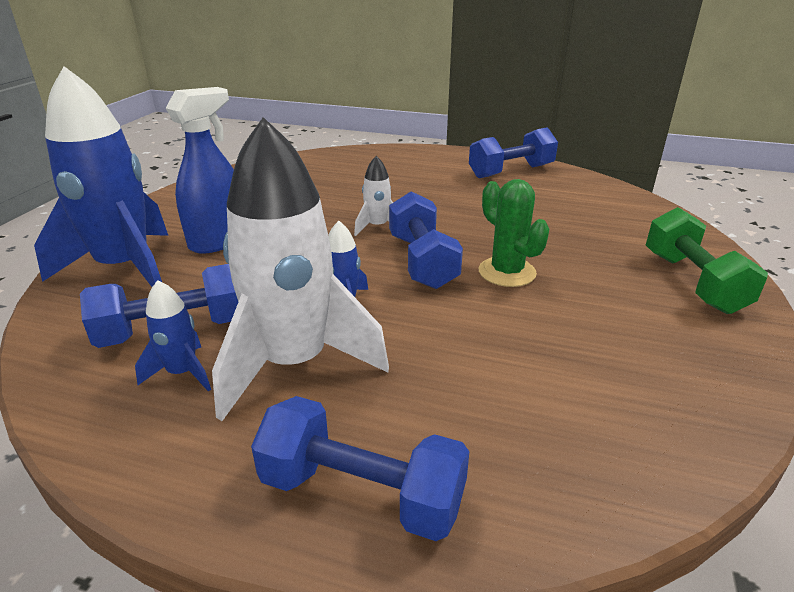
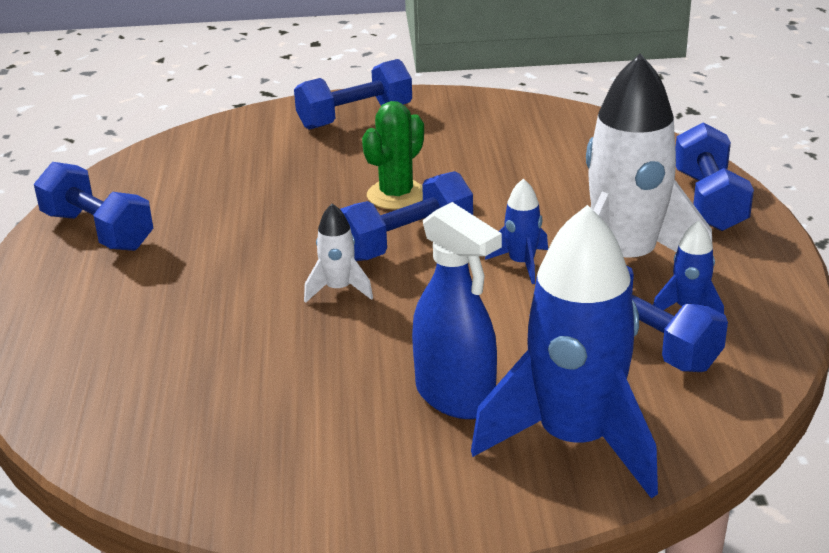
camera: 110 degrees left, 0 degrees up
(218, 241) = (455, 397): blue spray bottle -> blue spray bottle turned 150 degrees counterclockwise
(692, 282) = (355, 117): green dumbbell -> blue dumbbell

